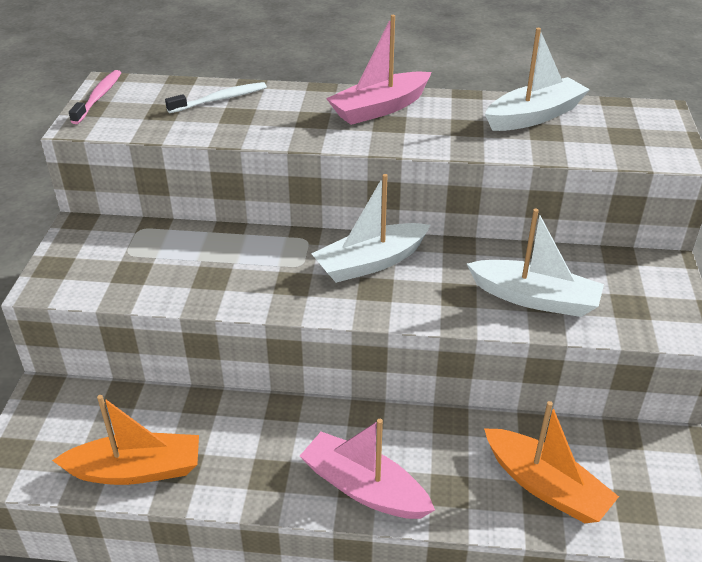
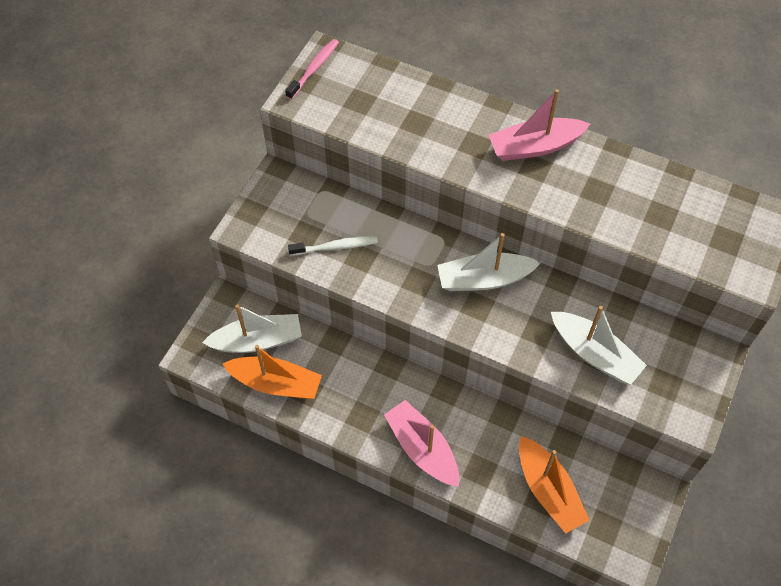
camera: 20 degrees right, 20 degrees up
(220, 99) = (408, 98): white toothbrush -> white toothbrush (335, 247)
(534, 116) = (661, 193): white boat -> white boat (257, 341)

